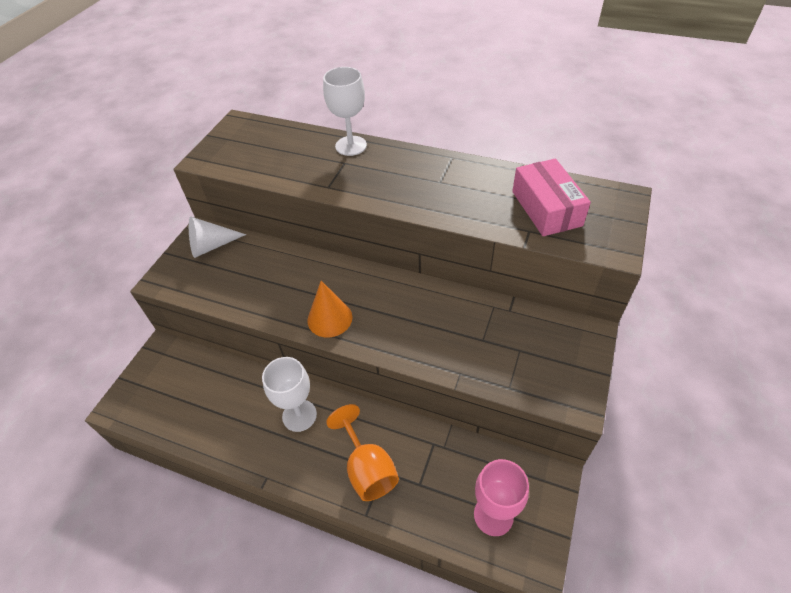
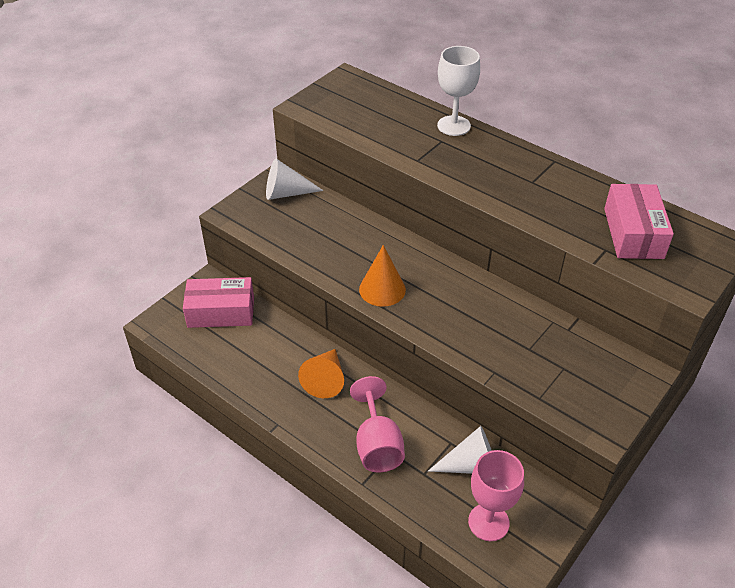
camera: 15 degrees right, 5 degrees down
(180, 375) = (221, 312): none -> pink box
(299, 415) = (325, 379): white goblet -> orange cone
(367, 468) = (377, 445): orange goblet -> pink goblet
(458, 461) = (471, 465): none -> white cone

